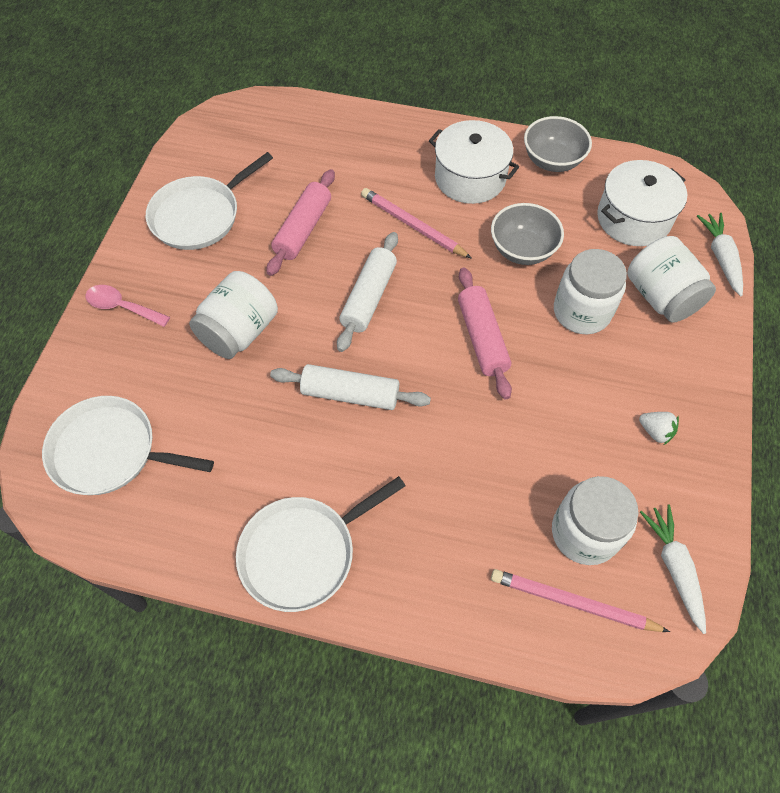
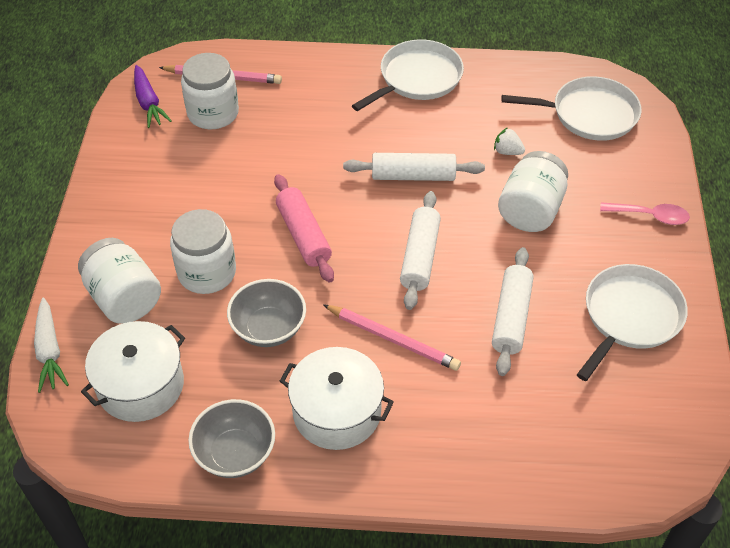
camera: 170 degrees right, 10 degrees down
(303, 229) = (511, 317): pink rolling pin -> white rolling pin
(655, 431) = (149, 183): white strawberry -> white strawberry (507, 151)
(674, 567) = (148, 103): white carrot -> purple carrot

